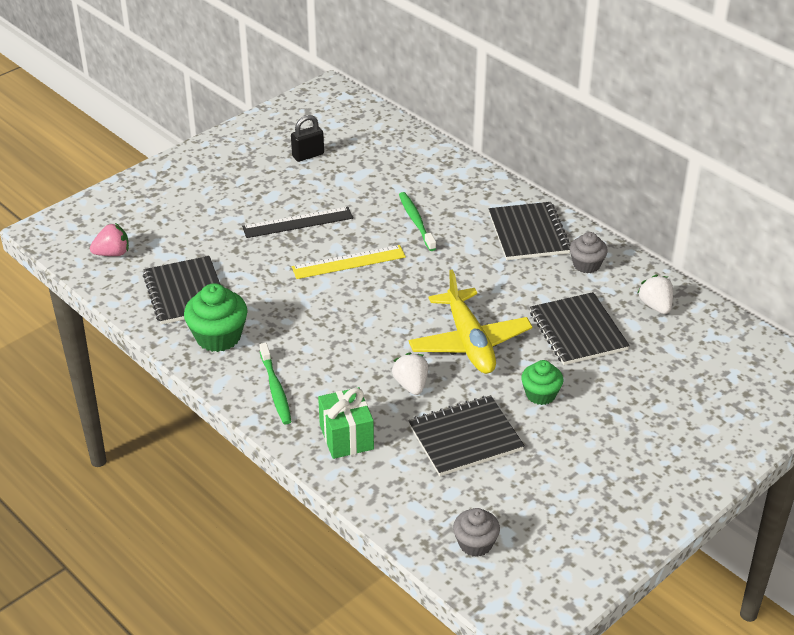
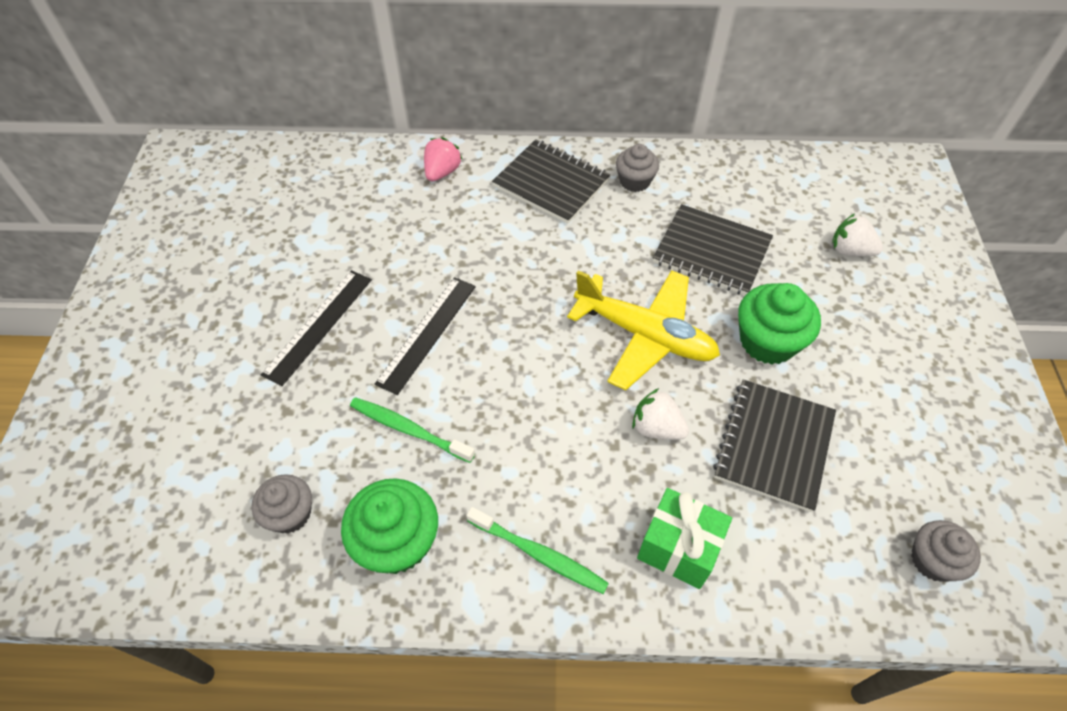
camera: 45 degrees left, 15 degrees up
(112, 253) = (131, 534): pink strawberry -> pink strawberry (442, 172)
(186, 292) = (290, 514): black notebook -> grey cupcake
(308, 155) = (237, 239): black padlock -> none
(348, 262) = (427, 333): yellow ruler -> black ruler
(416, 221) = (438, 240): green toothbrush -> green toothbrush (409, 429)
(540, 394) = (767, 341): green cupcake -> green cupcake, size x1.57
(655, 306) = (733, 182): white strawberry -> white strawberry (850, 250)

